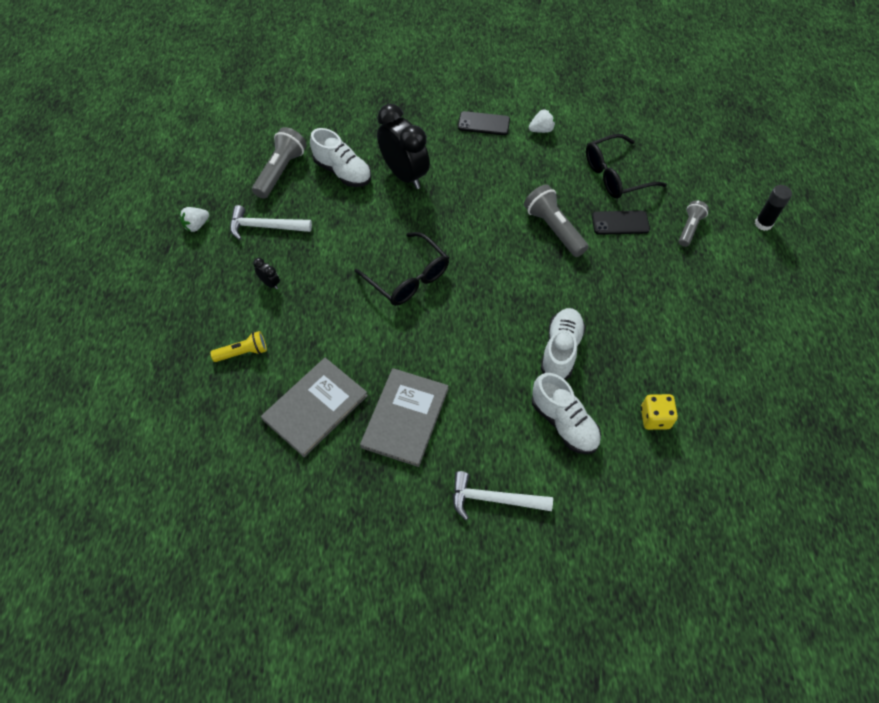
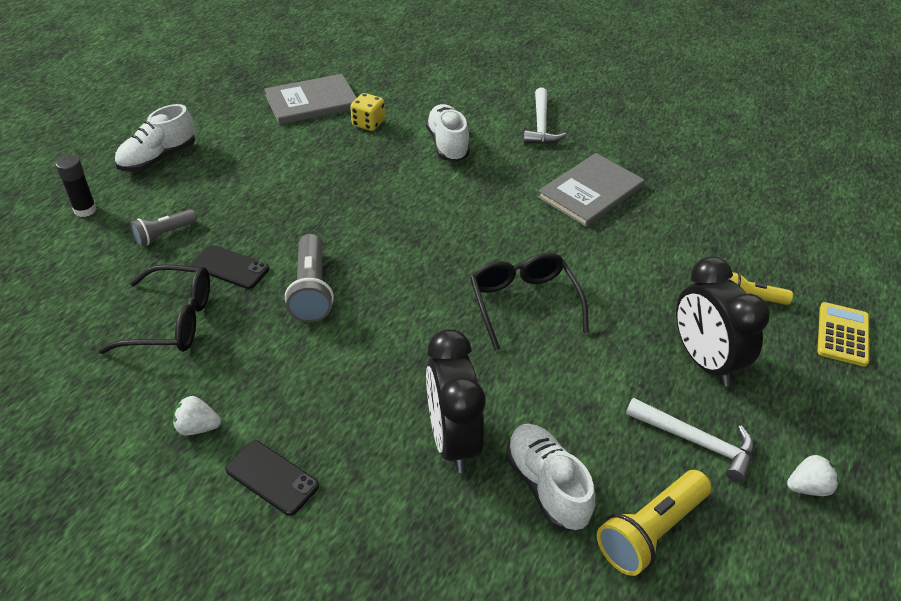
camera: 155 degrees left, 15 degrees down
(171, 347) = (843, 335): none -> yellow calculator
(270, 283) = (704, 361): black clock -> black clock, size x2.47
(281, 171) = (650, 531): grey flashlight -> yellow flashlight
(315, 407) = (678, 227): grey book -> grey book (312, 102)
(494, 499) = (541, 125): white hammer -> white hammer turned 60 degrees clockwise
(561, 350) = (406, 187): white shoe -> white shoe (158, 158)

